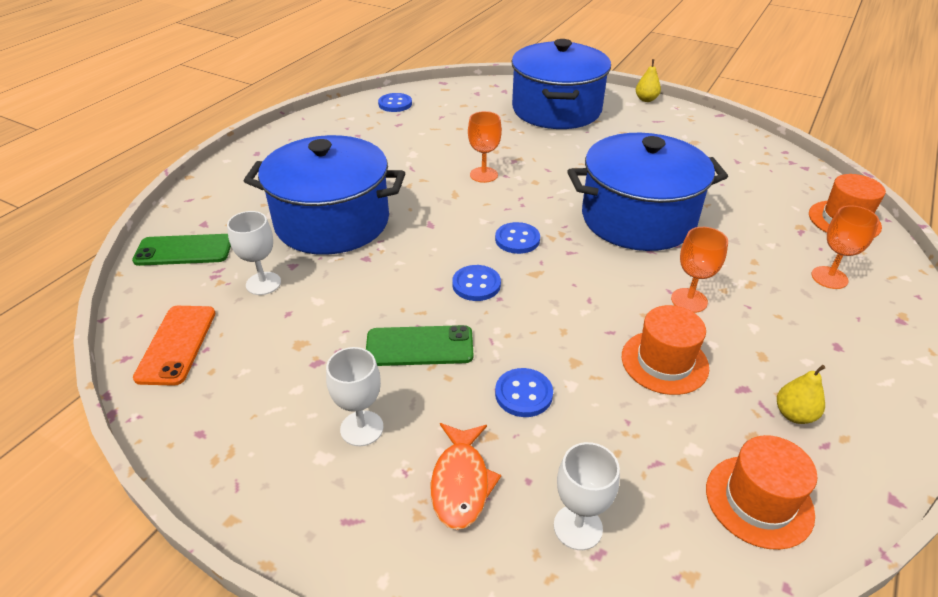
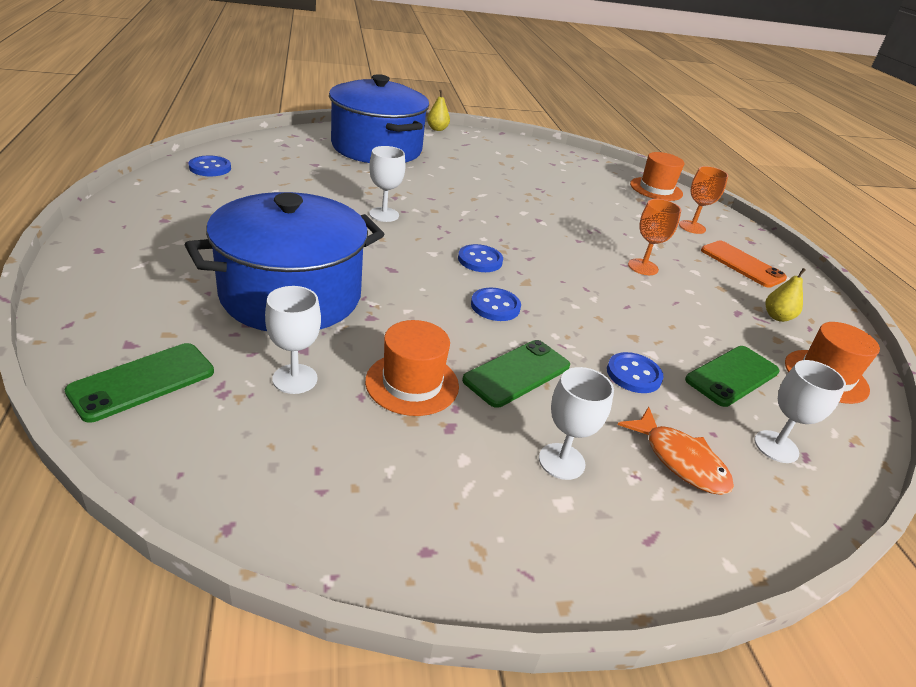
camera: 45 degrees left, 5 degrees down
(176, 344) = (276, 482): orange phone -> orange phone (742, 264)
(483, 175) = (384, 214): orange goblet -> white goblet
(631, 444) = (732, 376): none -> green phone
(638, 218) = (543, 219): blue pot -> none
(664, 362) = (681, 313): orange hat -> orange hat (412, 383)

